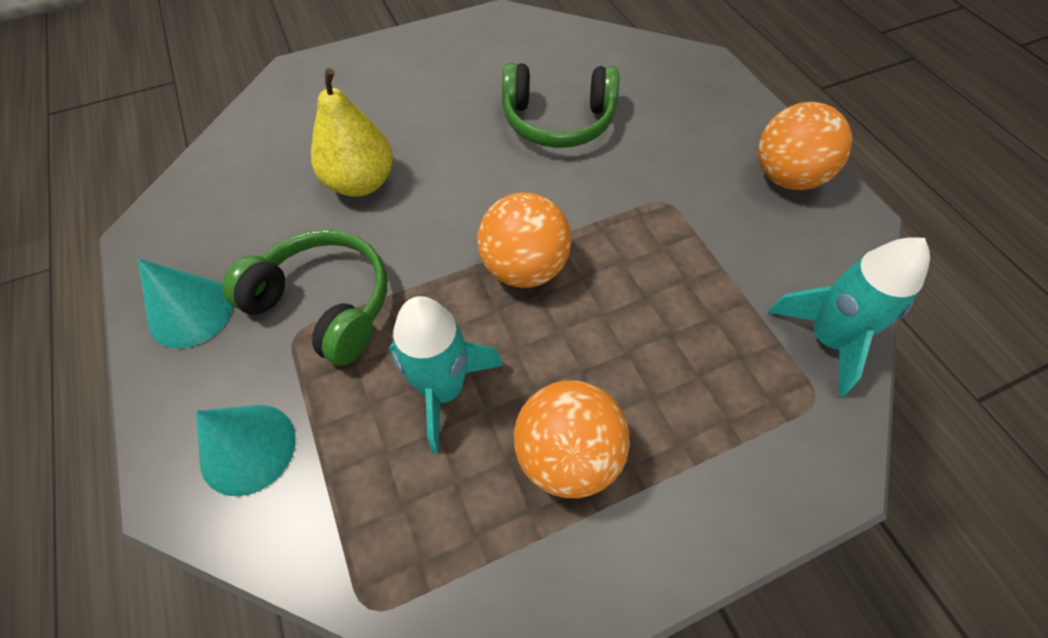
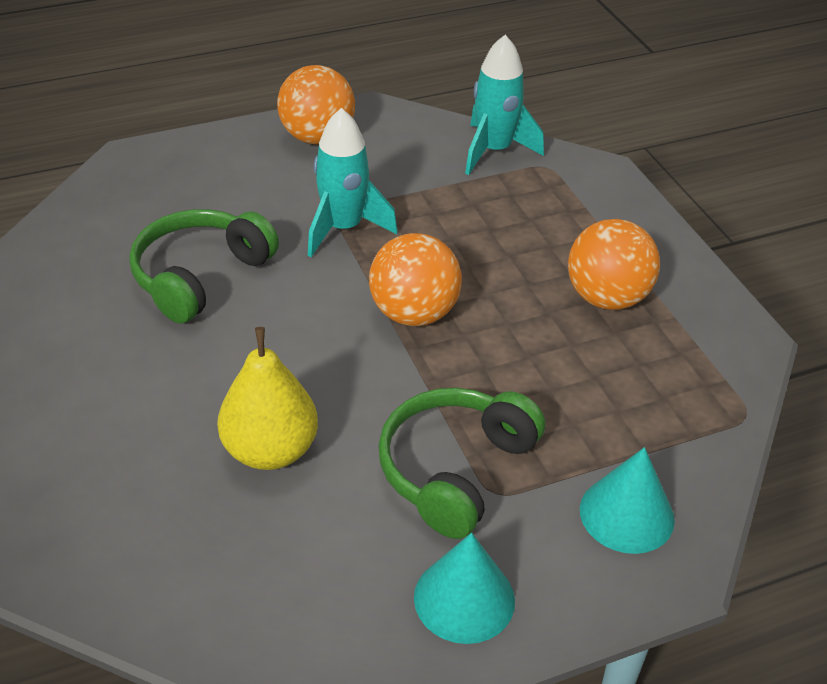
camera: 90 degrees left, 15 degrees down
(443, 389) = (553, 372): turquoise rocket -> turquoise rocket (343, 228)
(558, 121) = (200, 276): green headphones -> green headphones turned 150 degrees counterclockwise

